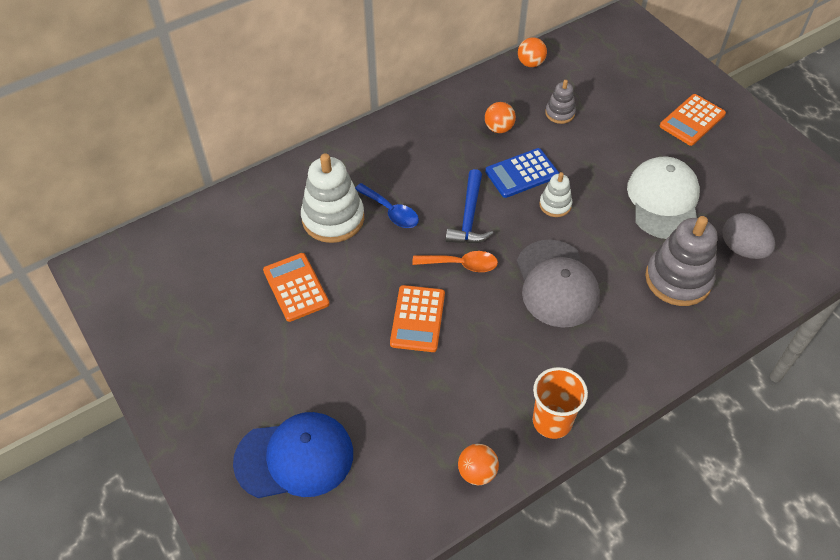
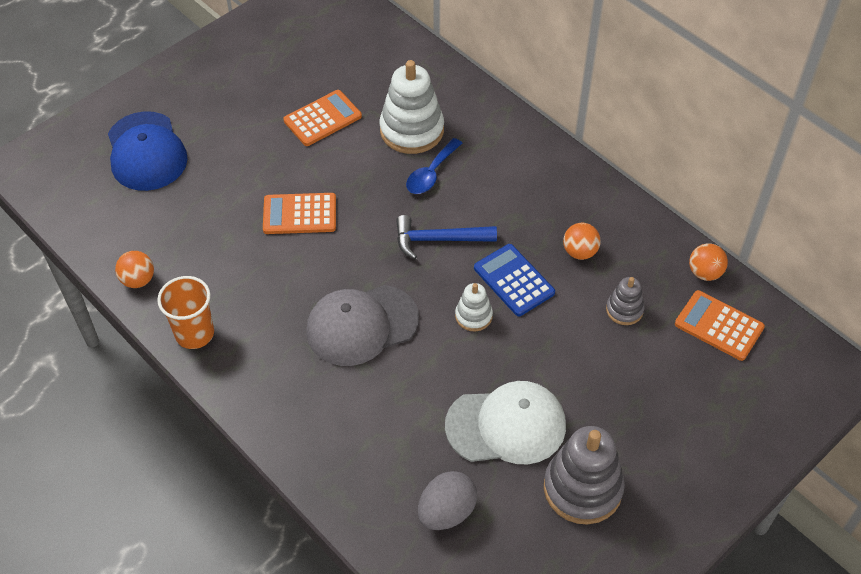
camera: 80 degrees right, 0 degrees up
(461, 264) = (372, 240): orange spoon -> none
(678, 279) = (388, 442): grey stacking toy -> grey stacking toy (582, 488)
(692, 120) = (657, 457): orange calculator -> orange calculator (719, 326)

